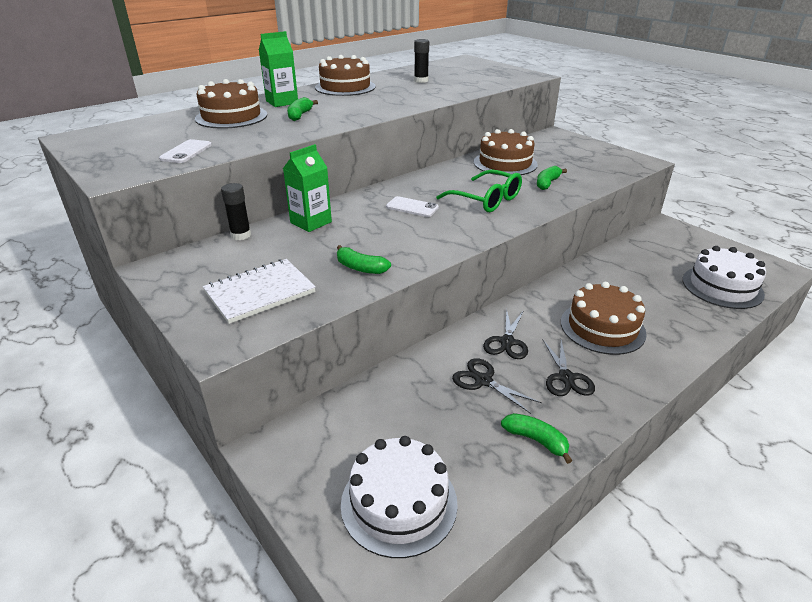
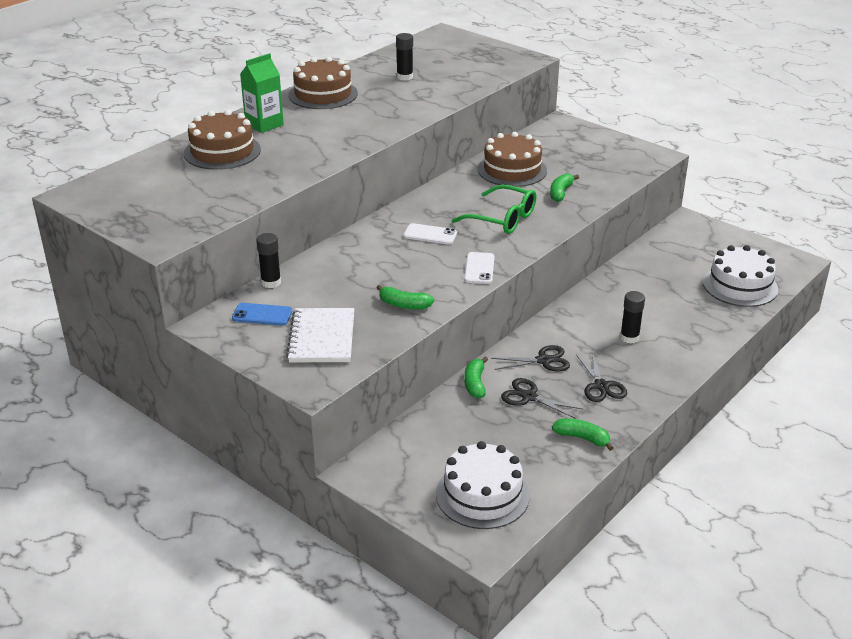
camera: 10 degrees left, 0 degrees up
(186, 152) = (209, 204): white phone -> white phone (479, 268)
(214, 264) = (262, 315): none -> blue phone
(260, 292) = (322, 338): white notebook -> white notebook turned 45 degrees counterclockwise
(300, 115) = (295, 144): green banana -> green banana (475, 384)
(311, 222) = (334, 261): green carton -> none
(507, 342) = (543, 360): black scissors -> black scissors turned 105 degrees counterclockwise
(602, 327) = (629, 337): brown cake -> black glue stick

